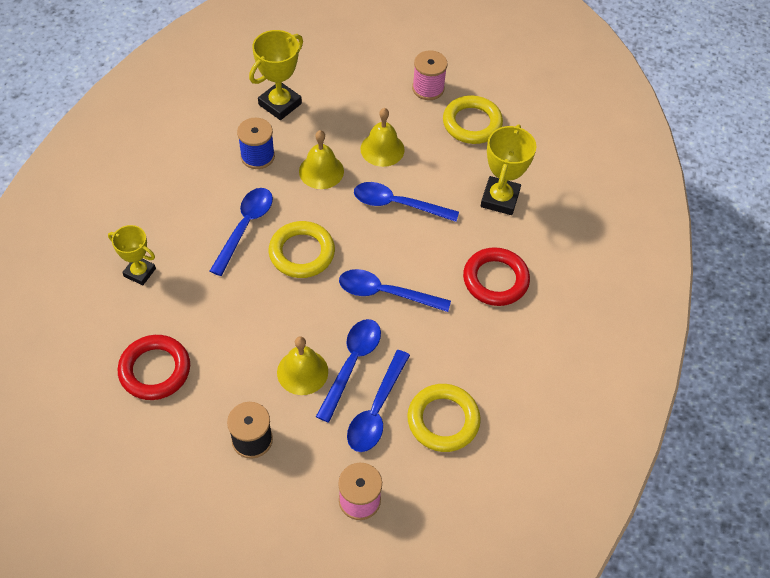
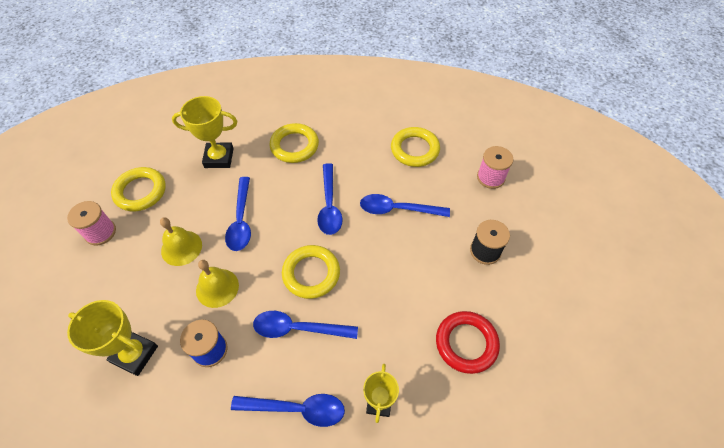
camera: 105 degrees left, 0 degrees up
(302, 372) = (418, 237): yellow bell -> none
(376, 410) = (426, 186): blue spoon -> blue spoon (297, 409)
(495, 280) = (294, 146): red ring -> yellow ring

